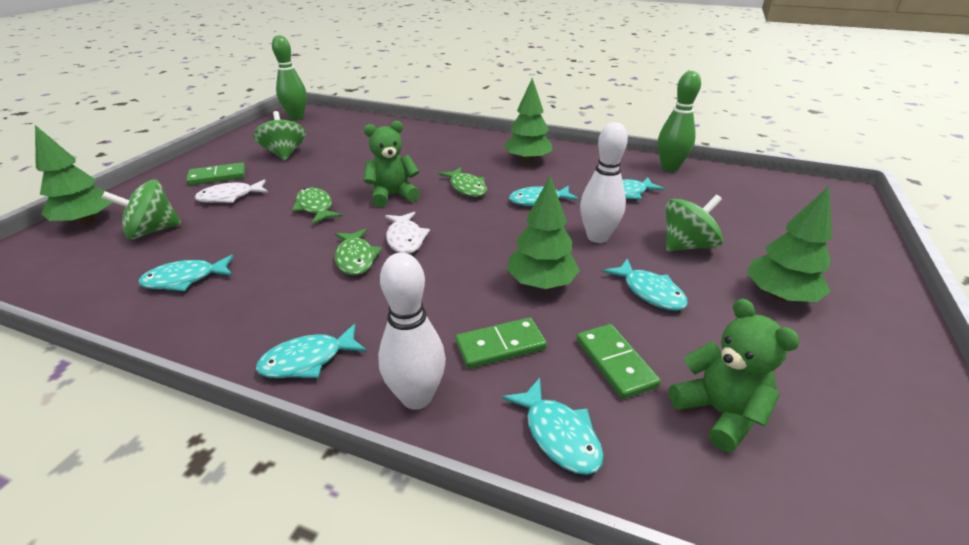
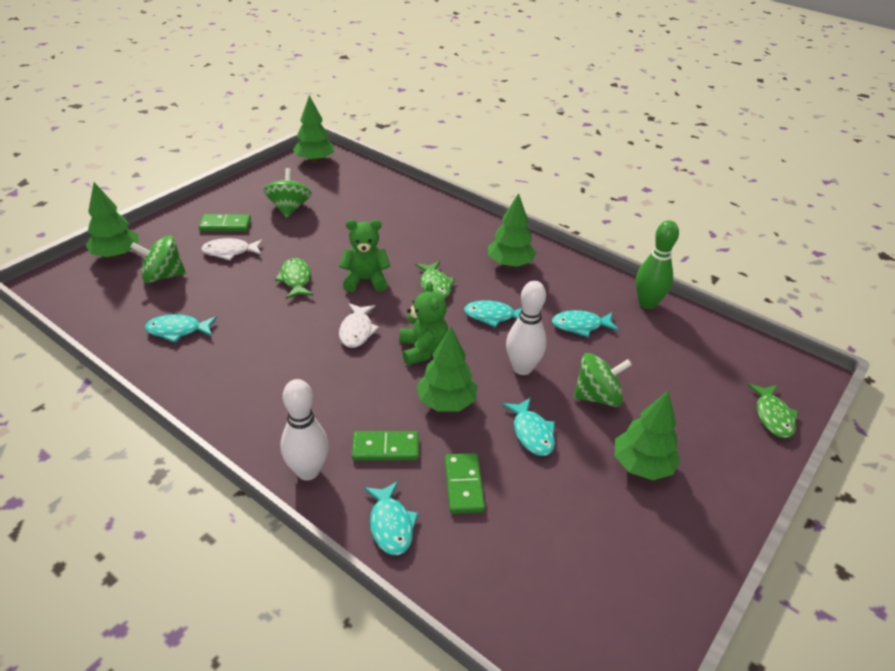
camera: 15 degrees right, 5 degrees up
(297, 117) = (314, 160): green bowling pin -> green tree
(308, 360) = (245, 423): turquoise fish -> none
(356, 258) = (309, 341): green fish -> green fish (773, 416)
(718, 412) = (515, 543): green teddy bear -> green teddy bear (423, 350)

